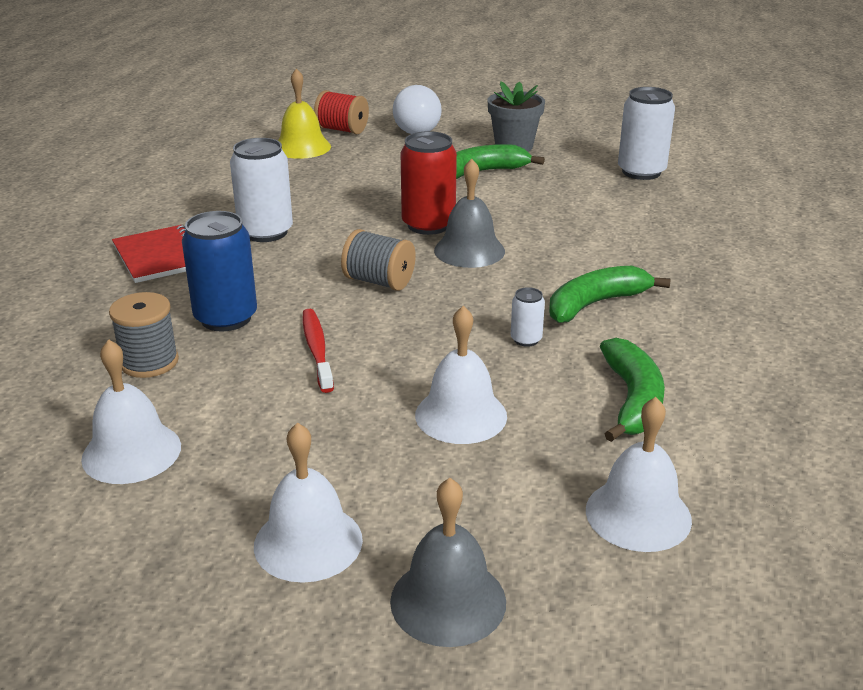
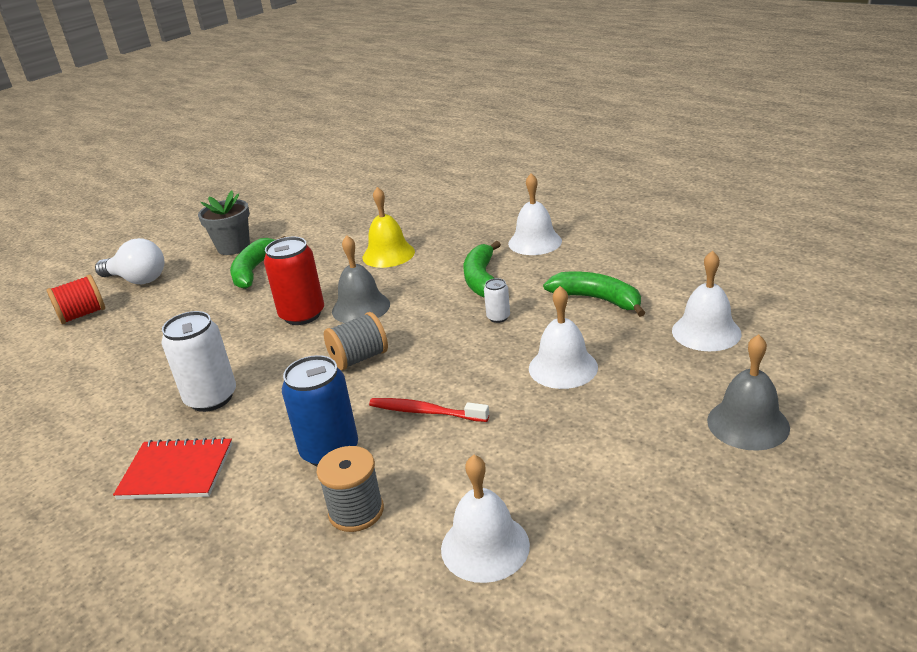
camera: 55 degrees left, 0 degrees up
(302, 147) = (82, 343): yellow bell -> yellow bell (388, 254)
(308, 542) = (659, 470): white bell -> white bell (535, 242)
(641, 172) = (338, 213): white can -> none

